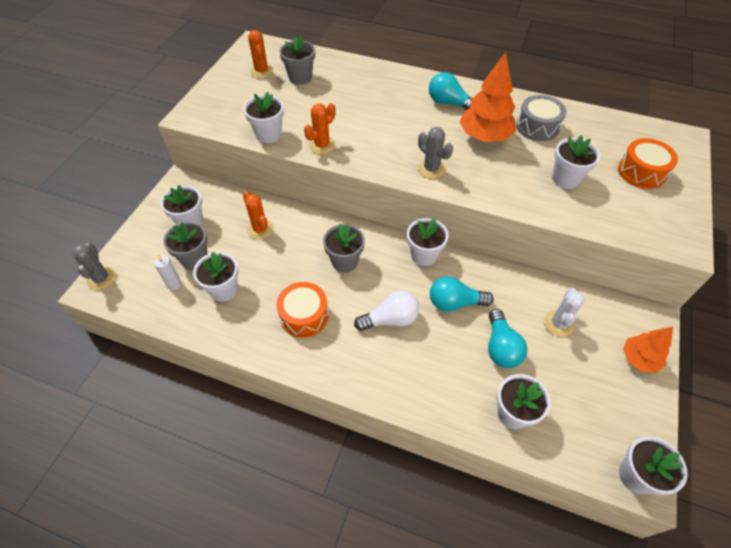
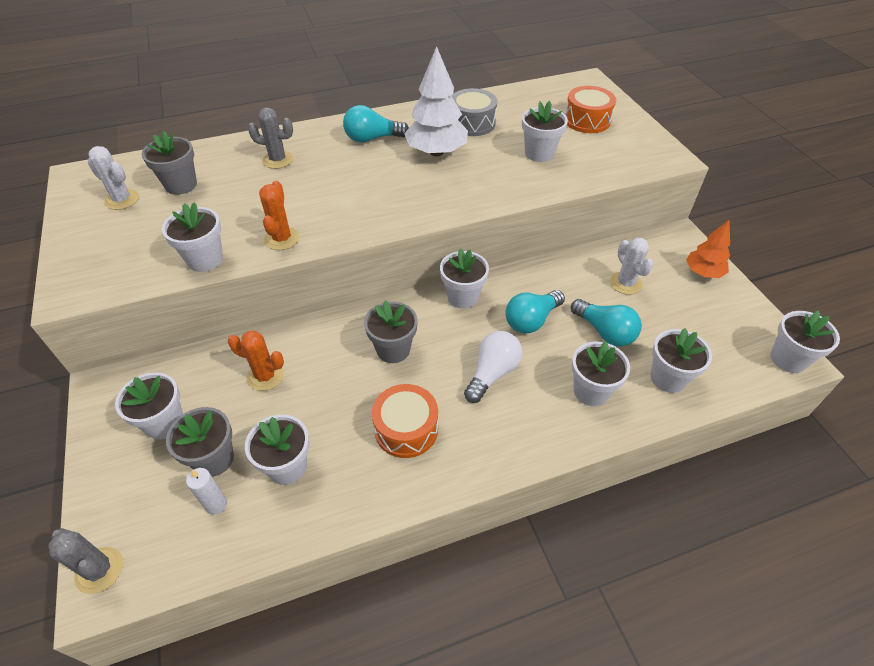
camera: 40 degrees left, 5 degrees down
(261, 71) = (122, 200): orange cactus -> white cactus
(431, 169) = (419, 203): grey cactus -> grey cactus (278, 160)
(445, 379) = (591, 391): none -> white flower pot
(484, 137) = (436, 152): orange tree -> white tree

